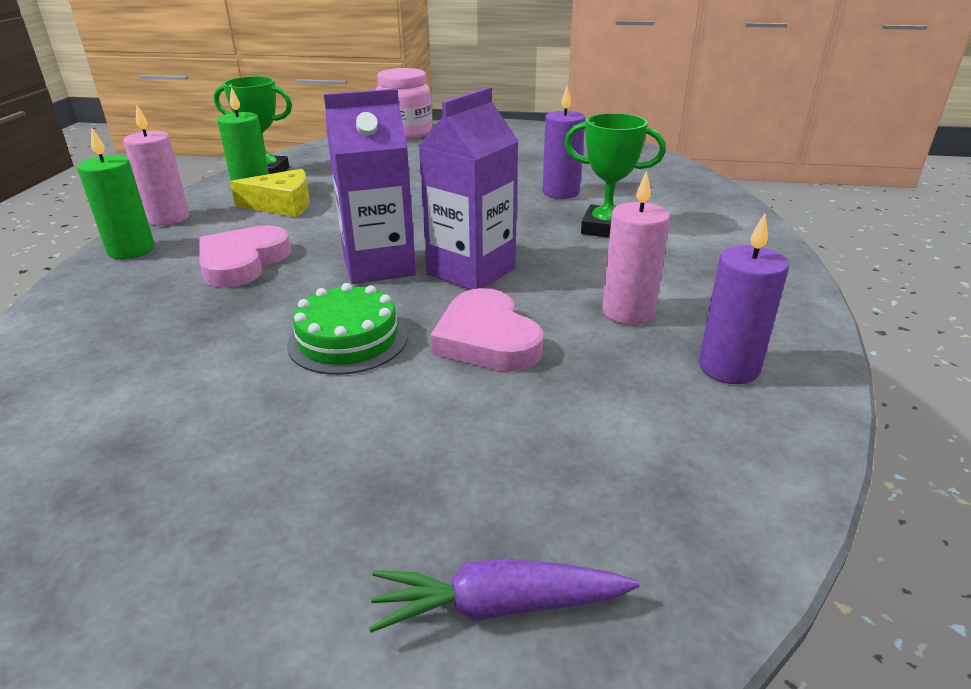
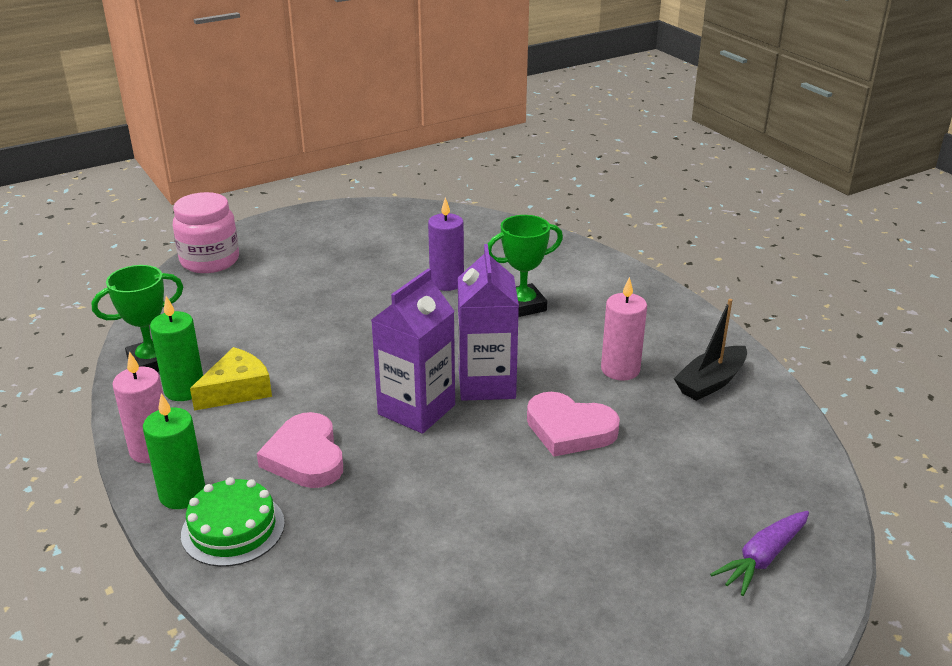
camera: 40 degrees left, 0 degrees up
(348, 339) = (489, 474): green cake -> green cake (233, 528)
(728, 367) = (711, 382): purple candle -> black boat

